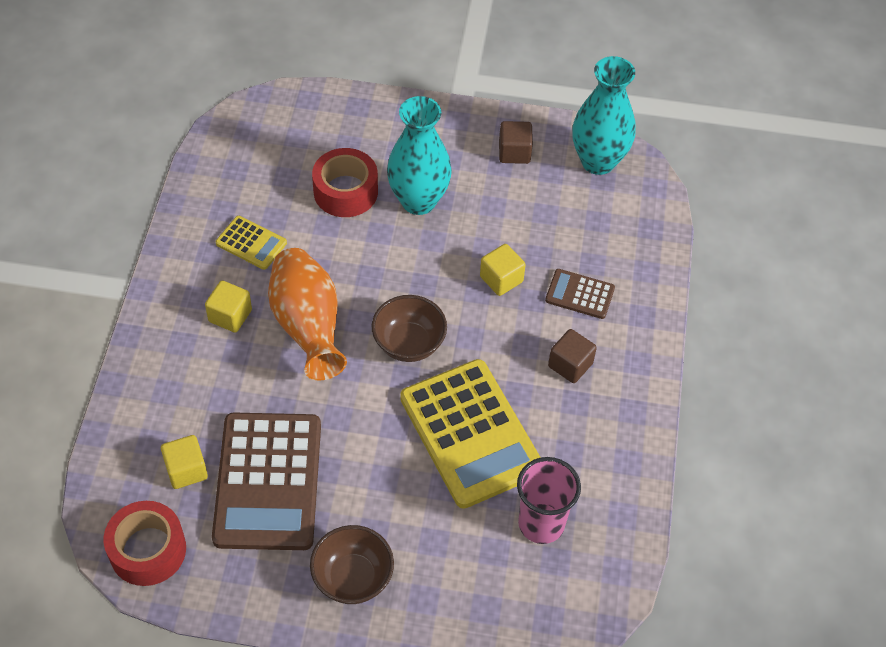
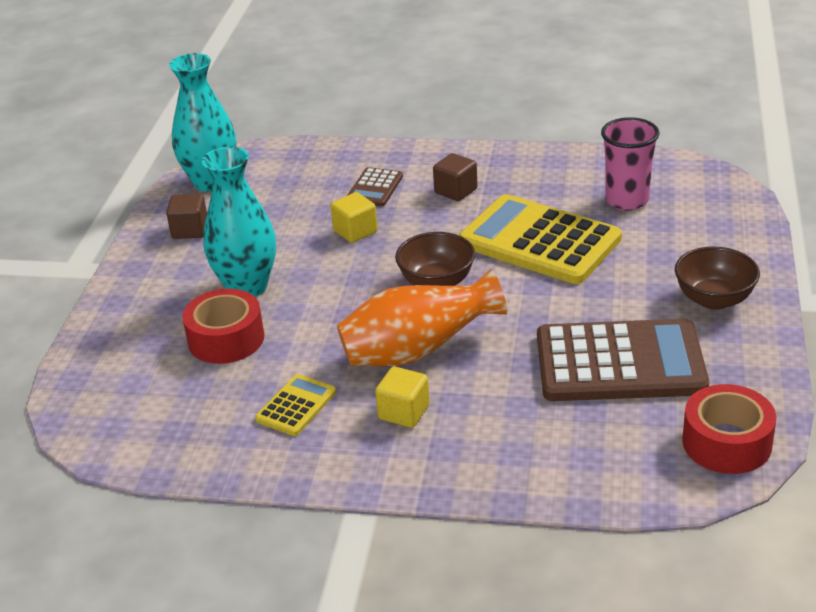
camera: 85 degrees left, 20 degrees down
(186, 470) = (619, 424): yellow cube -> none
(470, 434) = (539, 241): yellow calculator -> yellow calculator turned 120 degrees counterclockwise

